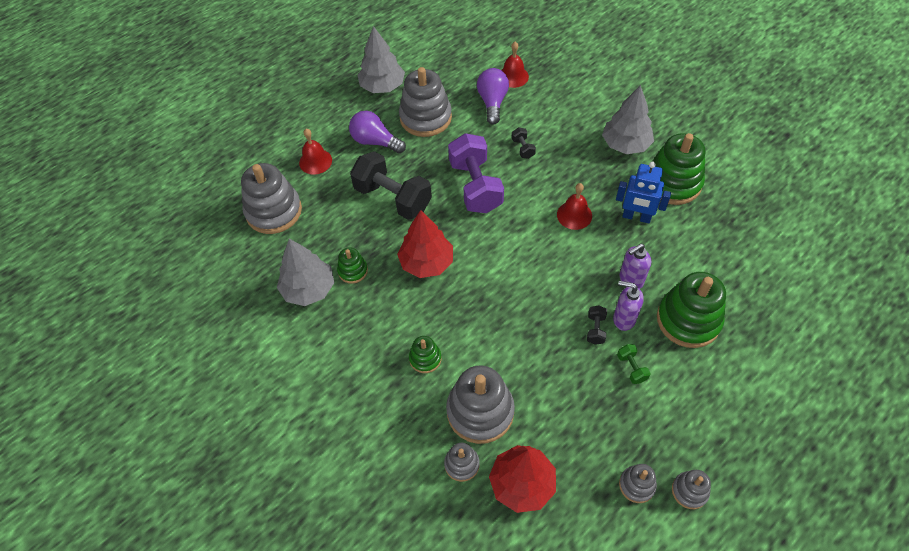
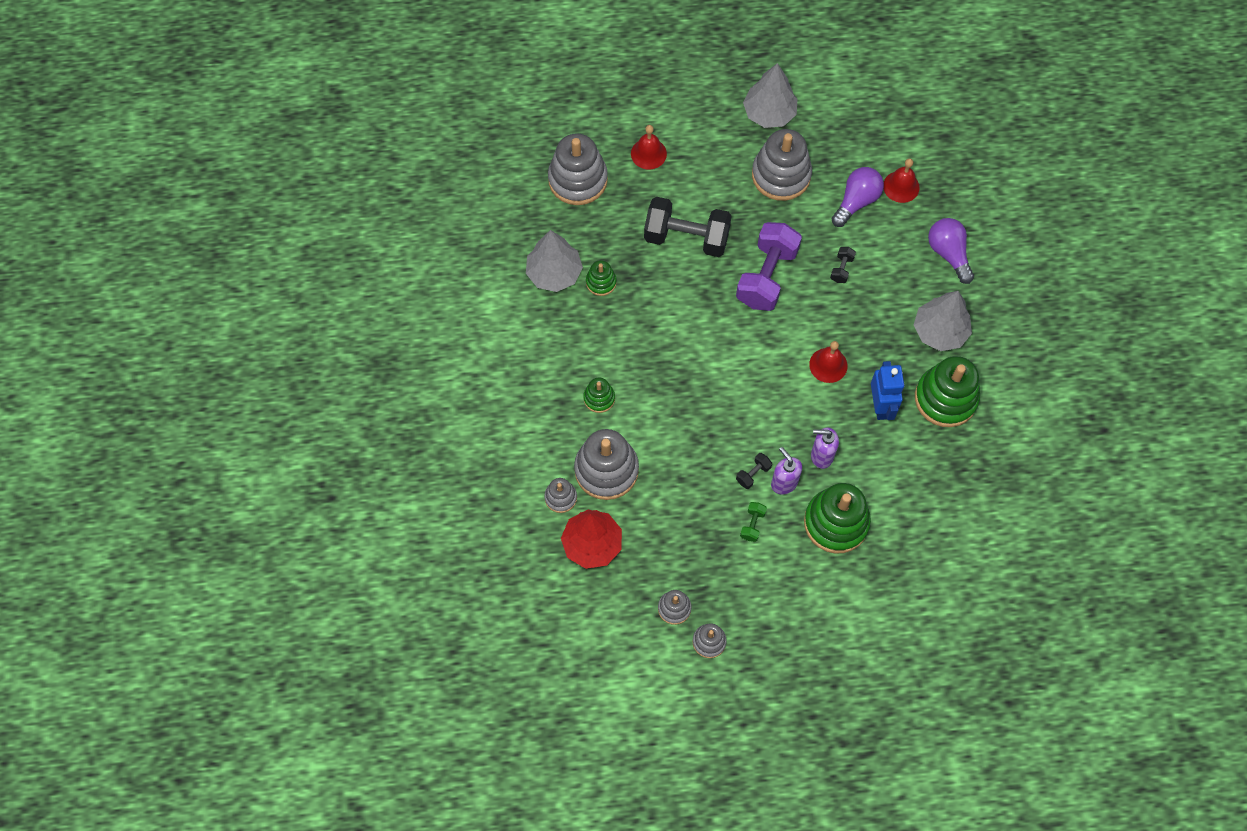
camera: 35 degrees right, 10 degrees up
(375, 142) = (716, 169): purple light bulb -> purple light bulb (948, 254)
(393, 198) = (686, 237): black dumbbell -> black dumbbell turned 60 degrees counterclockwise
(426, 262) = (666, 318): red tree -> none
(636, 217) = (880, 406): blue robot -> blue robot turned 150 degrees counterclockwise

